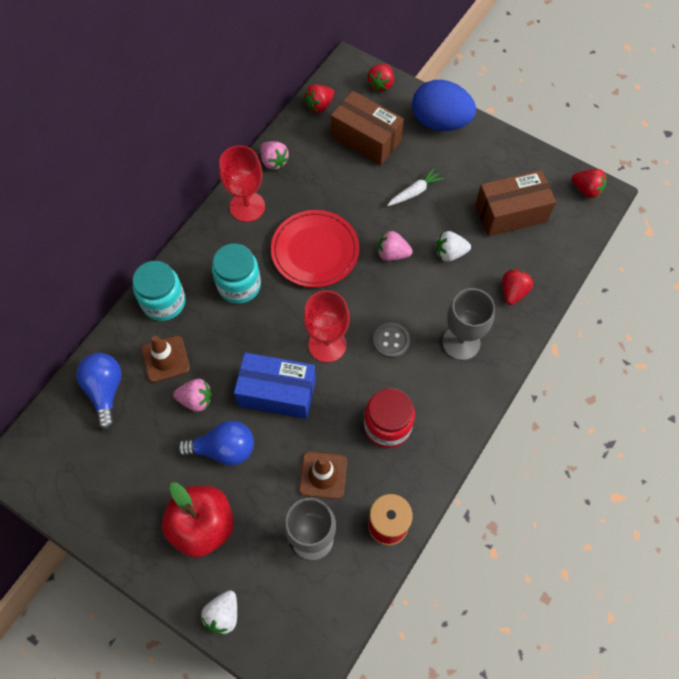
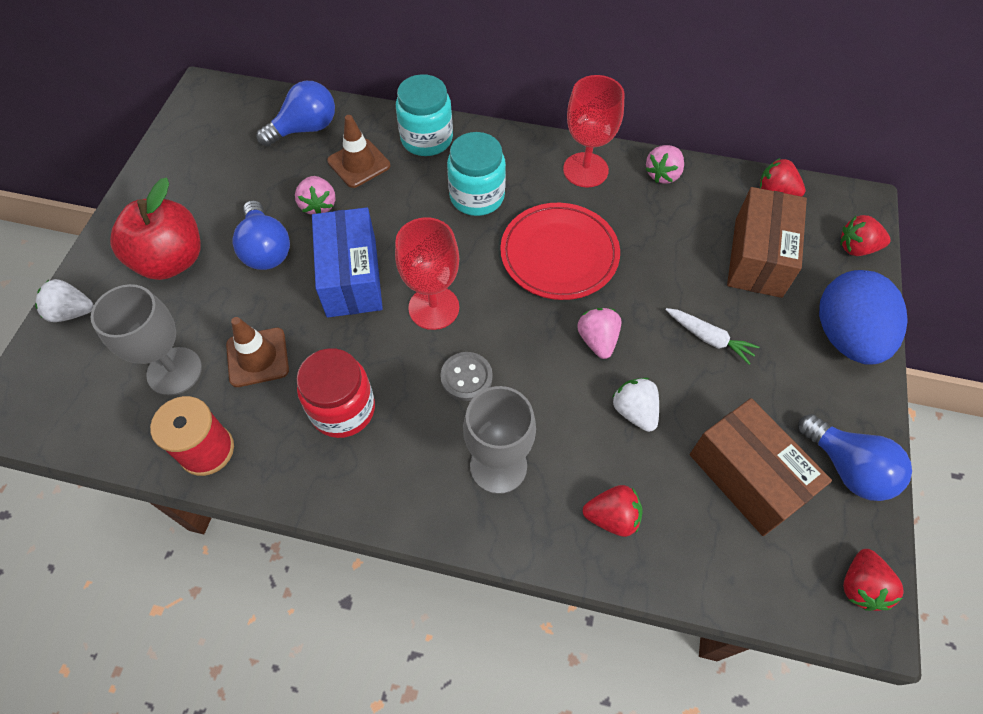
camera: 70 degrees right, 5 degrees down
(521, 163) = (847, 468): none -> blue light bulb

